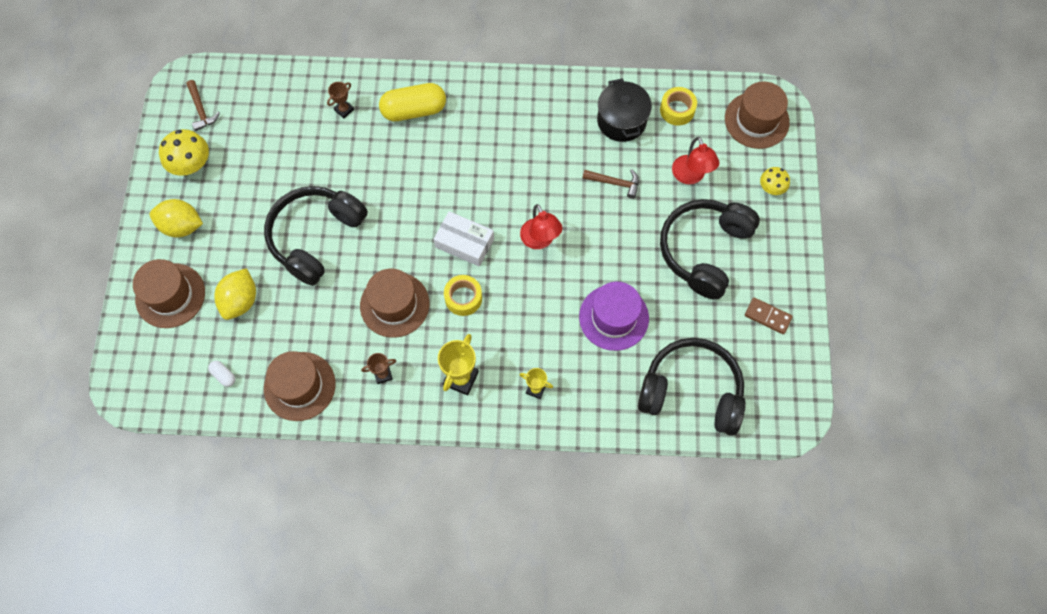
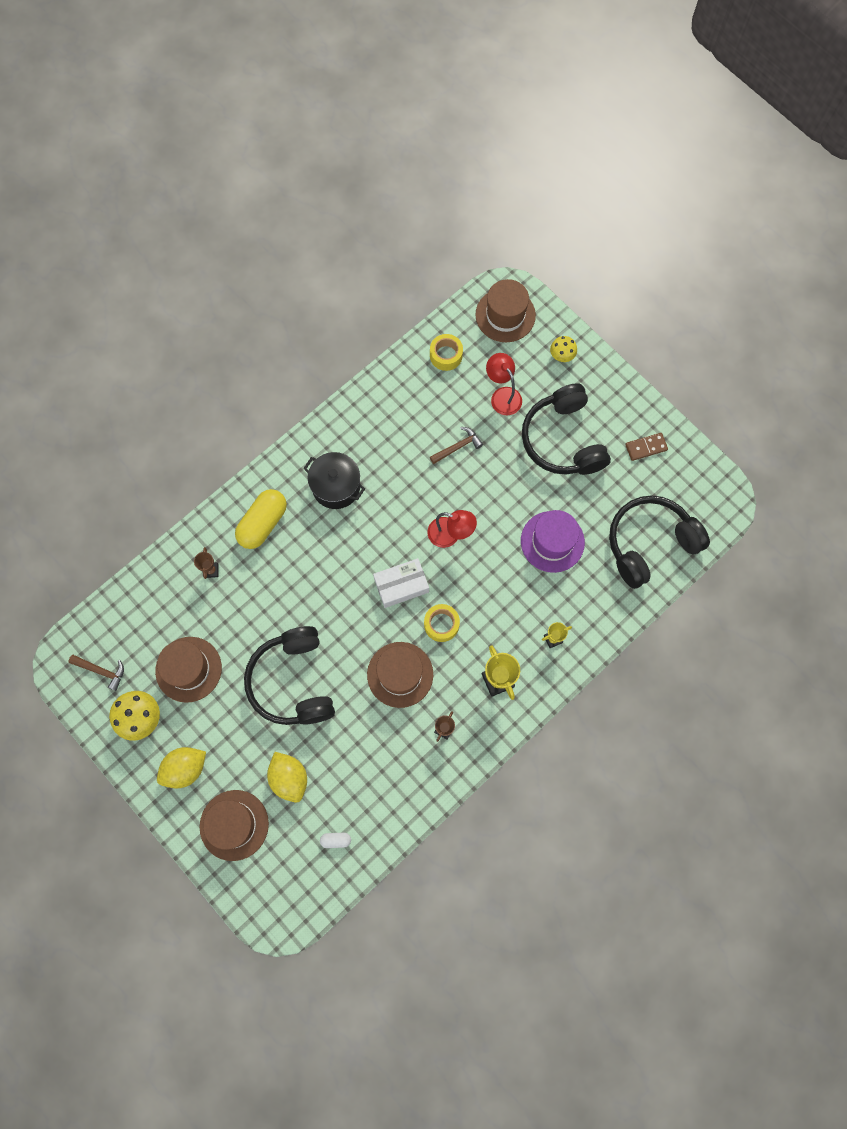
camera: 45 degrees left, 5 degrees up
(299, 386) = (396, 794): brown hat -> brown hat (188, 669)
(621, 121) = (416, 397): black pot -> black pot (336, 487)
(691, 176) = (502, 395): red lamp -> red lamp turned 150 degrees counterclockwise

